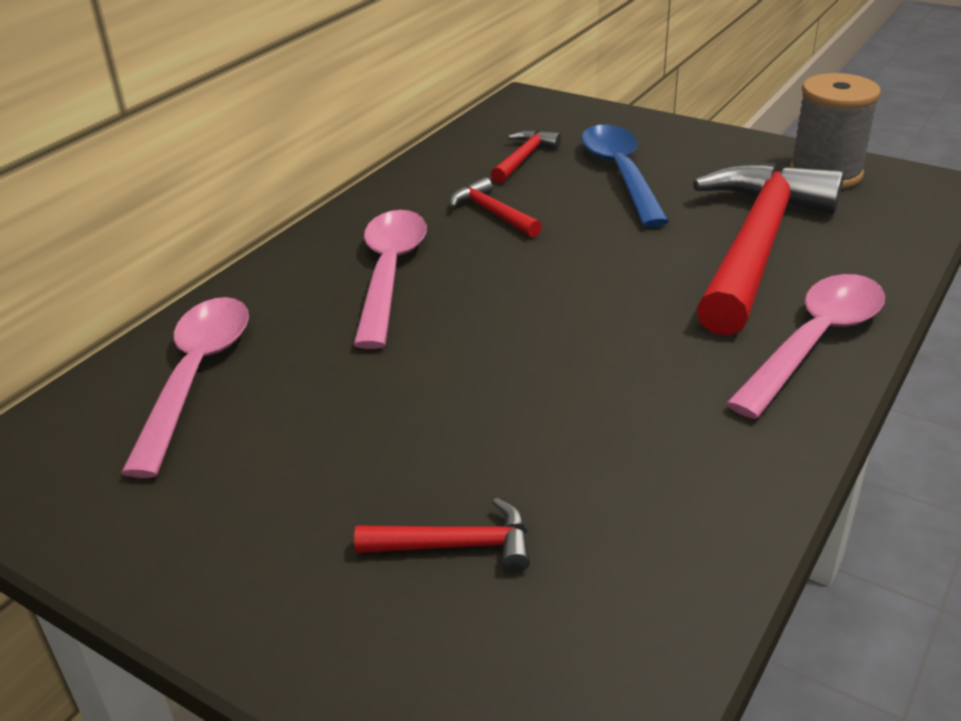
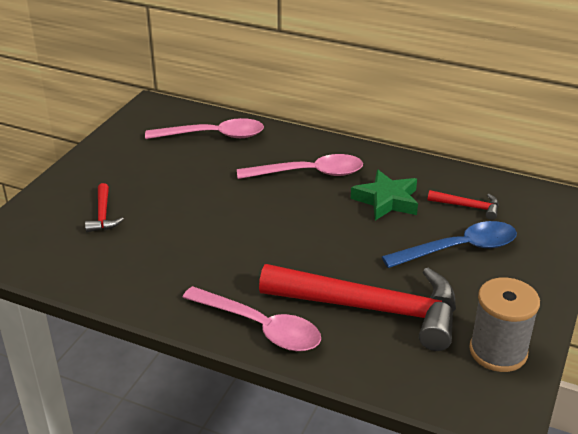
camera: 80 degrees right, 0 degrees up
(492, 213) = (386, 200): red hammer -> green star

